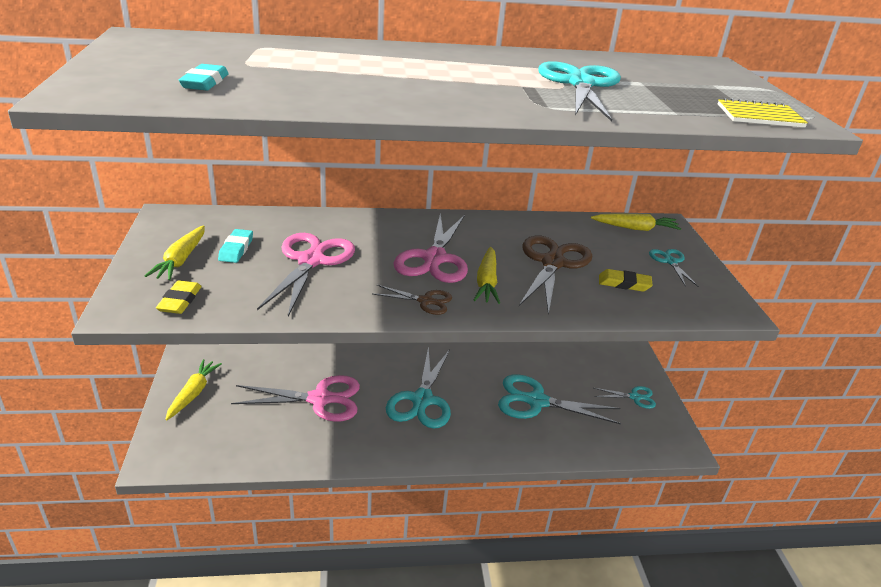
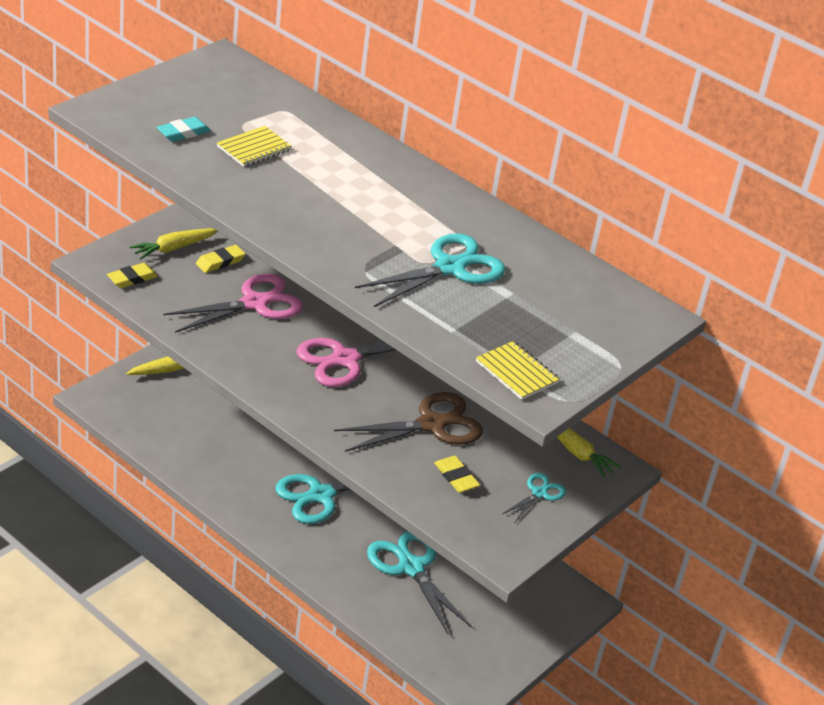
camera: 45 degrees right, 5 degrees up
(236, 249) = (220, 262): turquoise eraser -> yellow eraser
(290, 72) = (254, 148): none -> yellow notebook
(319, 399) = (248, 437): pink scissors -> none
(425, 301) = (280, 383): brown scissors -> none
(487, 282) = (349, 401): yellow carrot -> none
(634, 397) = (504, 632): turquoise scissors -> none

